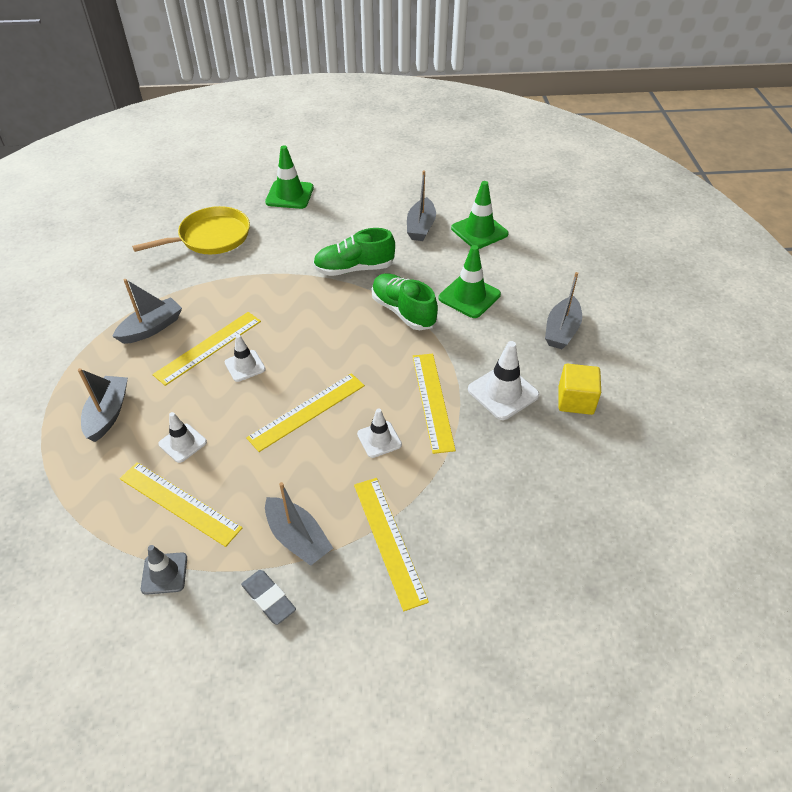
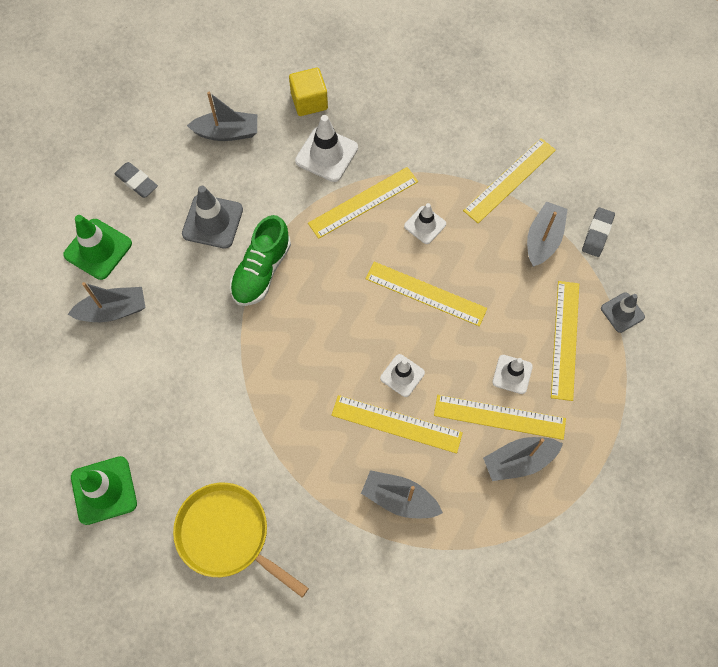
camera: 115 degrees left, 20 degrees up
(154, 416) = (499, 417): none -> yellow ruler
(354, 269) = (216, 346): green shoe -> none
(469, 296) = (212, 221): green traffic cone -> grey traffic cone
(533, 264) = (137, 182): none -> grey eraser

